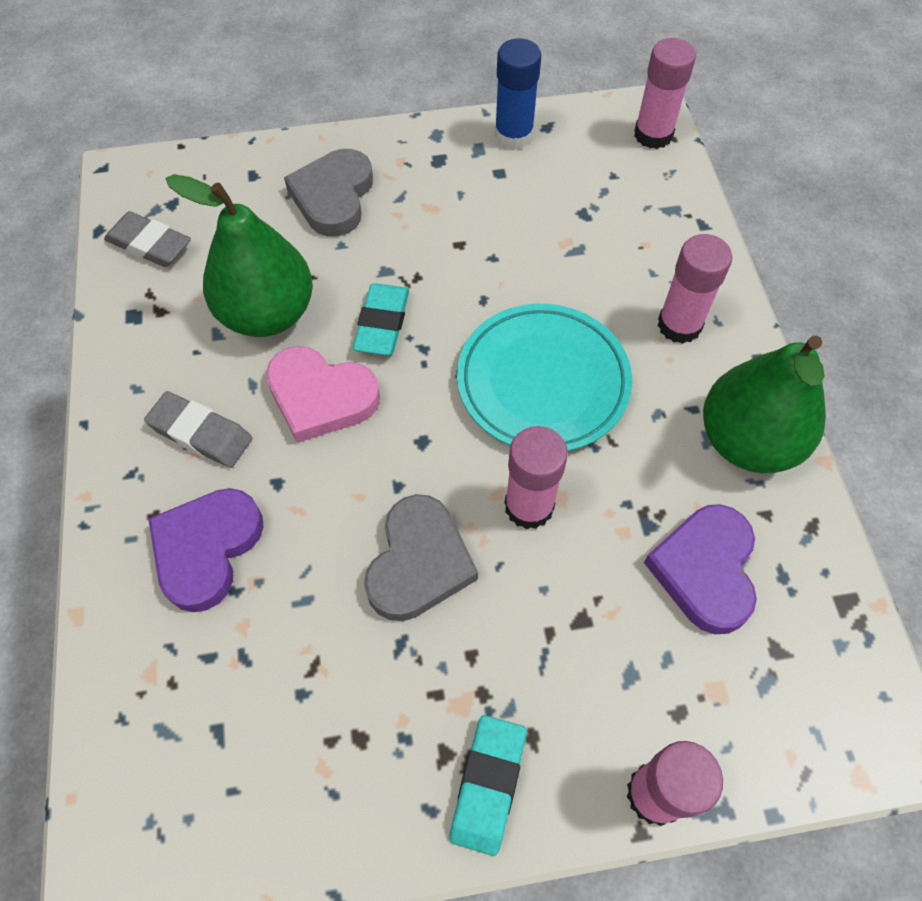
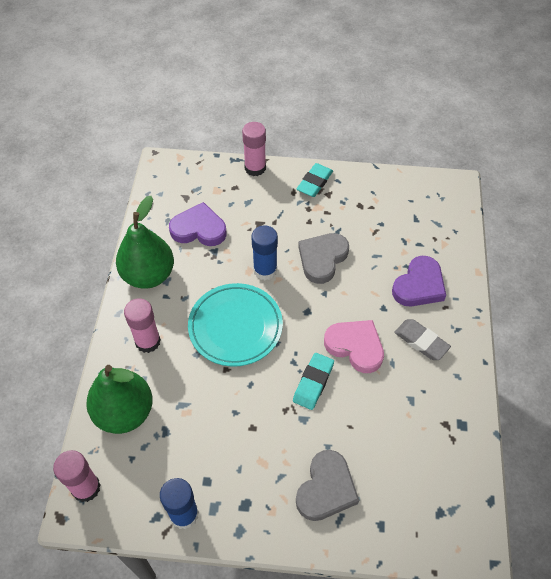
camera: 165 degrees left, 5 degrees down
(149, 244) = (454, 478): grey eraser -> none
(267, 314) = (380, 406): green pear -> green pear (124, 412)
(529, 506) = (265, 270): pink glue stick -> blue glue stick
(705, 570) = (199, 229): purple heart -> purple heart turned 105 degrees counterclockwise

